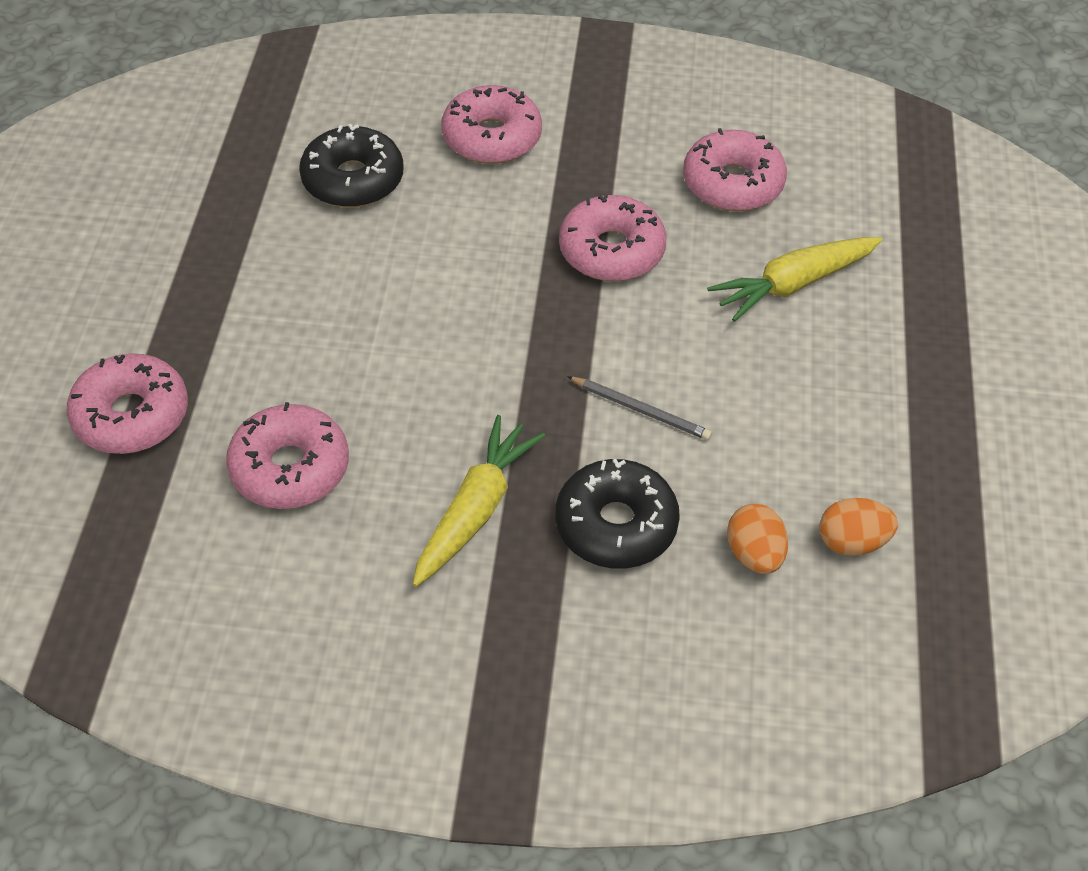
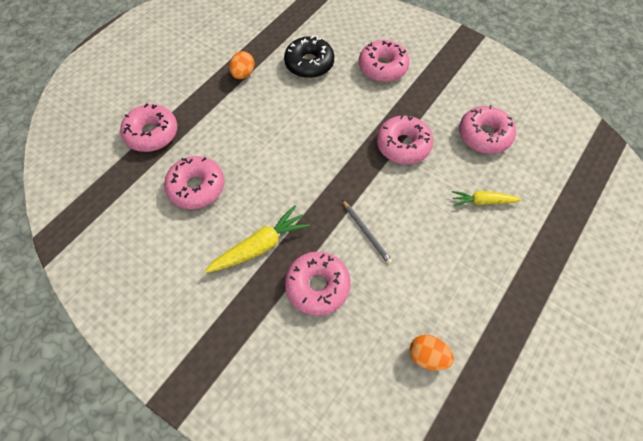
camera: 30 degrees right, 10 degrees up
(616, 525) = (317, 286): black donut -> pink donut
(754, 554) = (374, 336): orange egg -> orange egg (243, 74)
(793, 285) = (482, 201): yellow carrot -> yellow carrot, size x0.65

